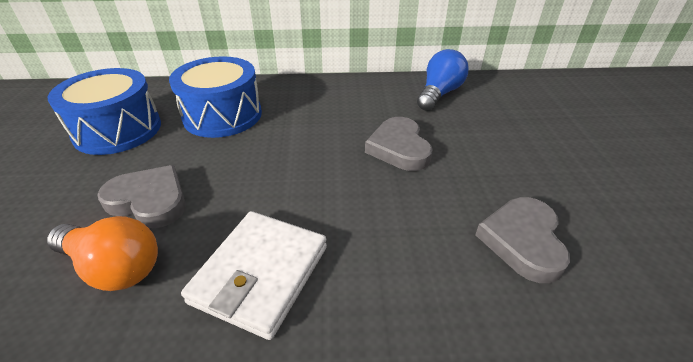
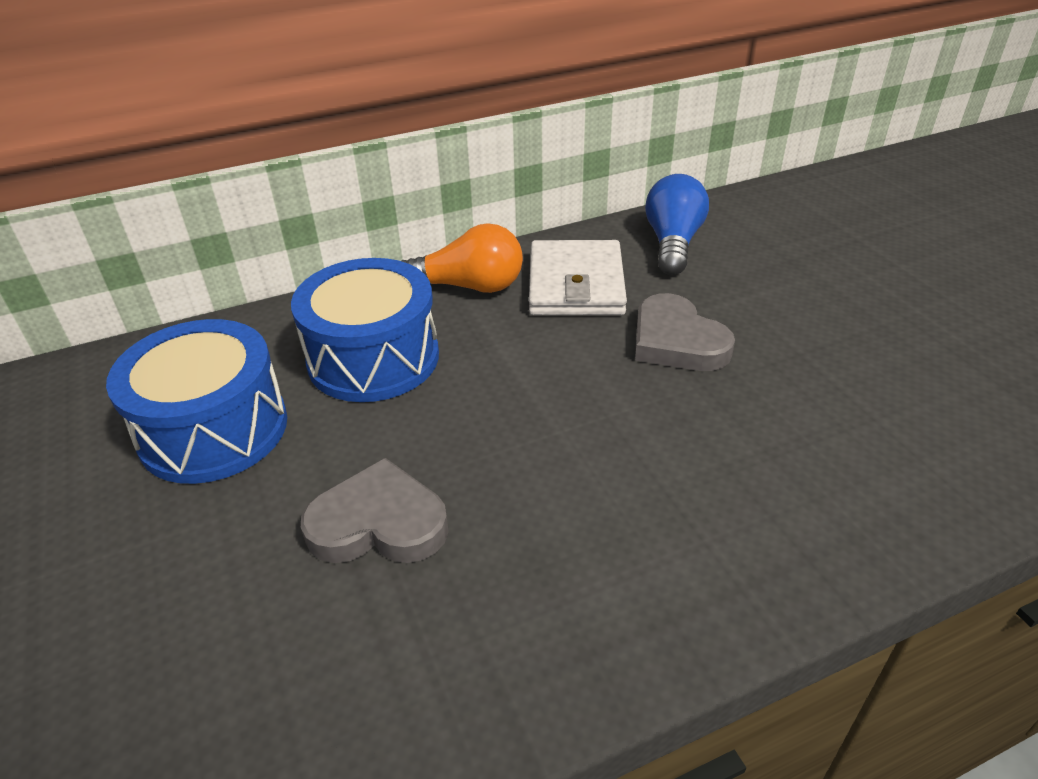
camera: 20 degrees left, 0 degrees up
(114, 267) = (415, 631): orange light bulb -> orange light bulb (469, 286)
(260, 274) = (627, 568): white wallet -> white wallet (576, 284)
(522, 241) = (904, 423): grey heart -> none

